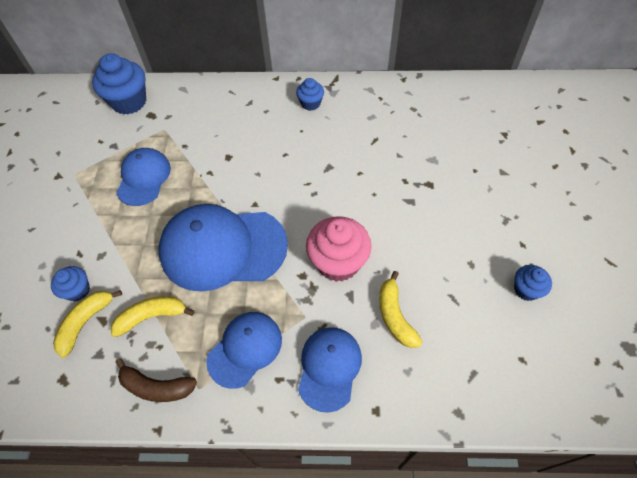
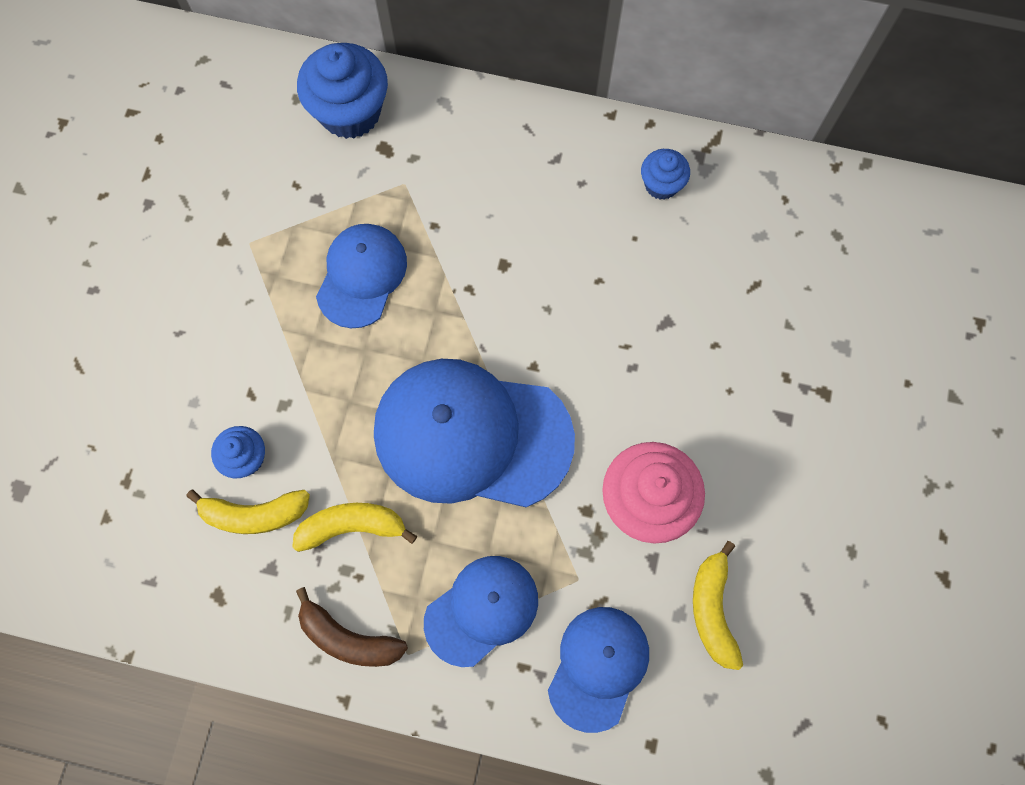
camera: 10 degrees right, 15 degrees up
(85, 322) = (255, 514): yellow banana -> yellow banana turned 135 degrees counterclockwise
(526, 290) = (924, 614): blue cupcake -> none

